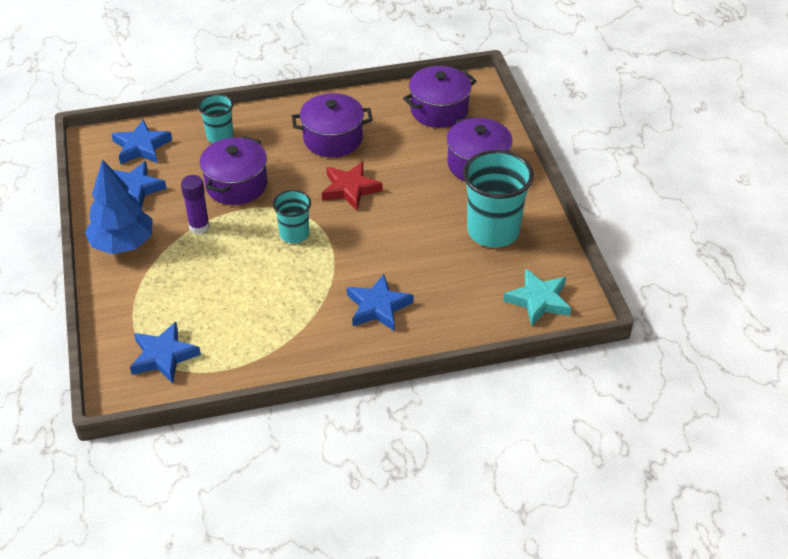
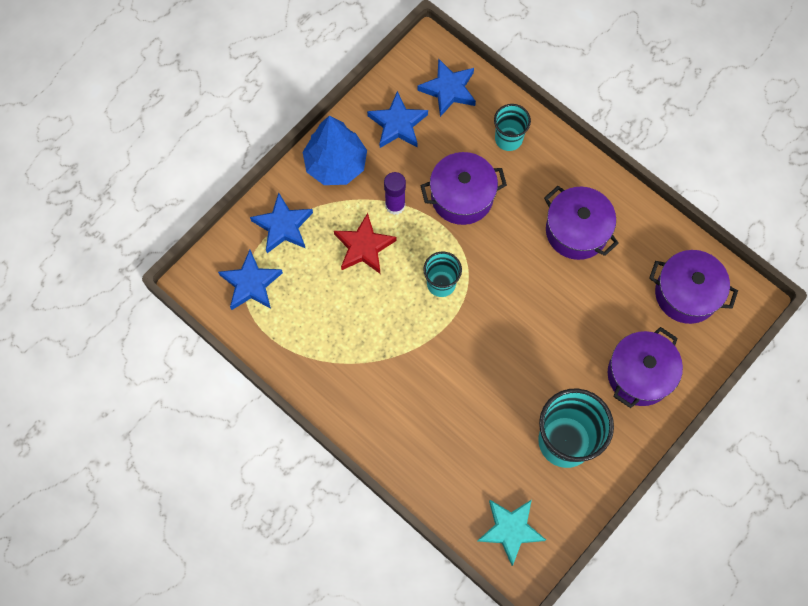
camera: 55 degrees right, 25 degrees up
(350, 189) = (526, 289): red star -> red star (364, 247)
(378, 307) = (410, 405): blue star -> blue star (283, 226)

